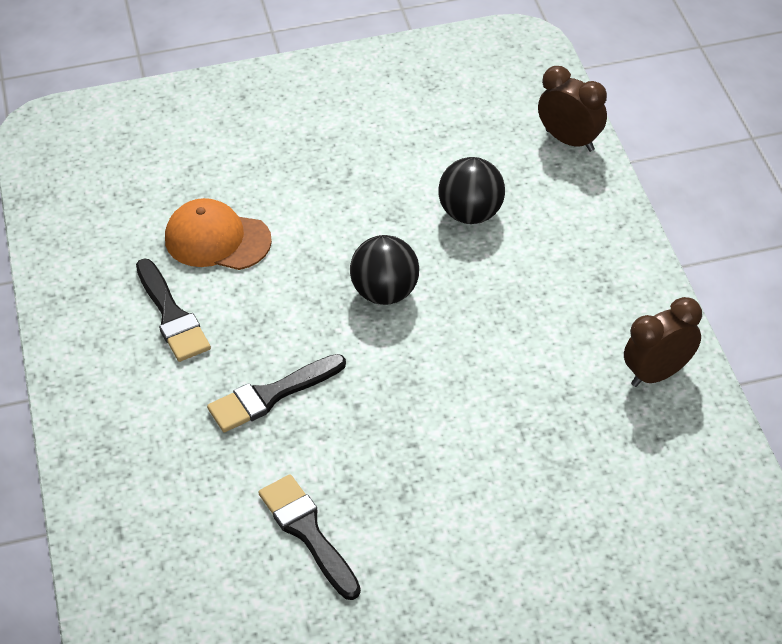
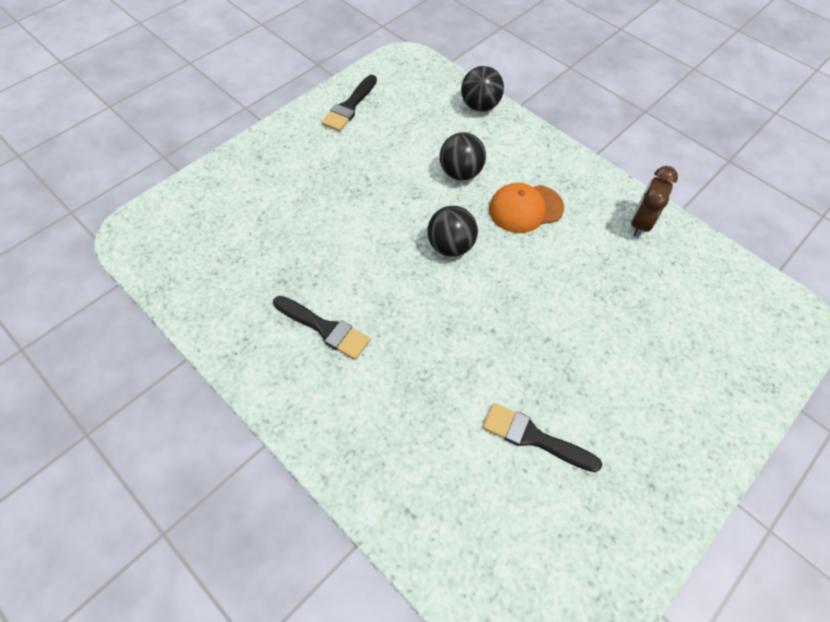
camera: 35 degrees left, 10 degrees up
(217, 239) = (315, 260): orange cap -> orange cap (525, 208)
(271, 395) = (434, 352): black brush -> black brush (349, 106)
(570, 140) = (480, 106): brown clock -> black ball

